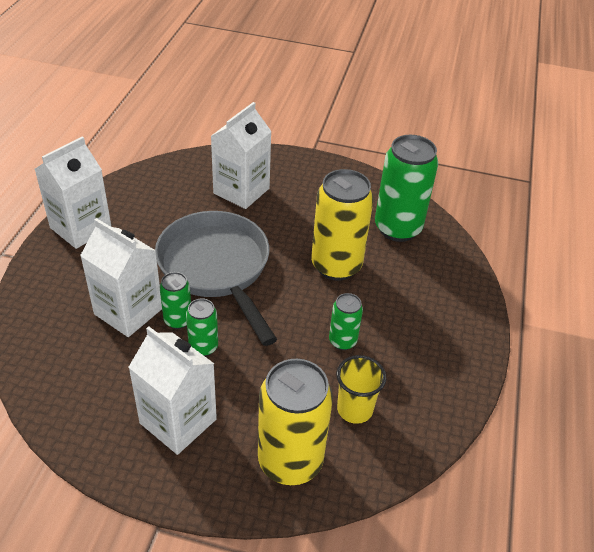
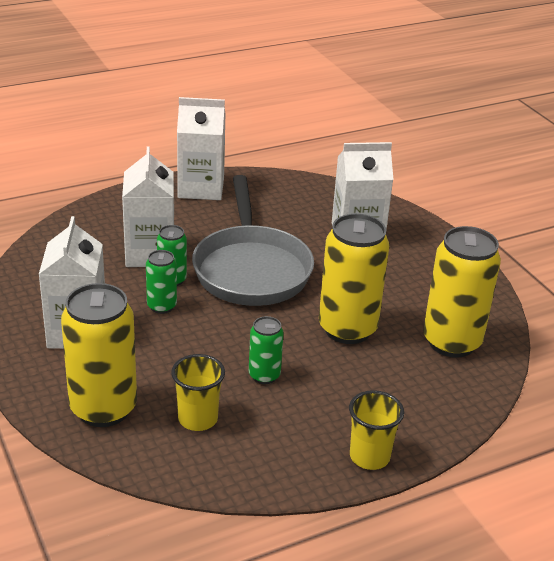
camera: 50 degrees right, 10 degrees down
(216, 268) = (251, 269): grey pan -> grey pan turned 150 degrees clockwise
(397, 228) = (451, 342): green can -> yellow can
(470, 342) = (369, 457): none -> yellow cup

